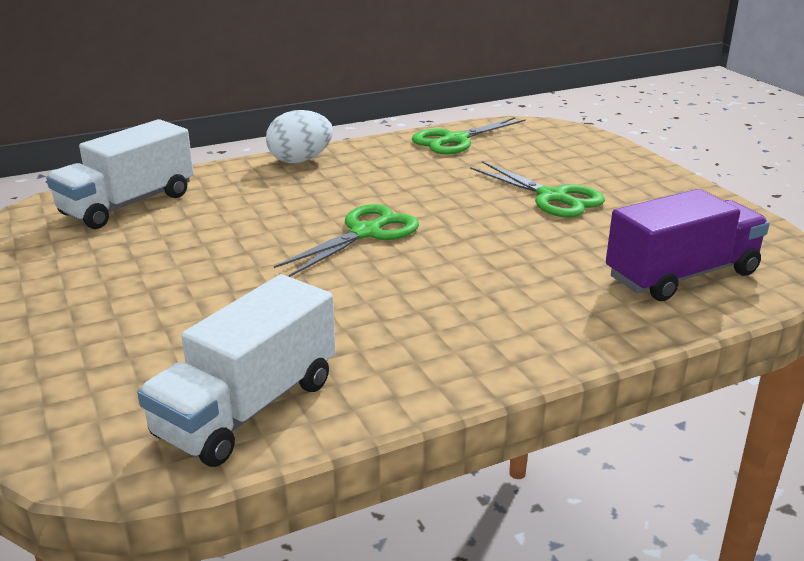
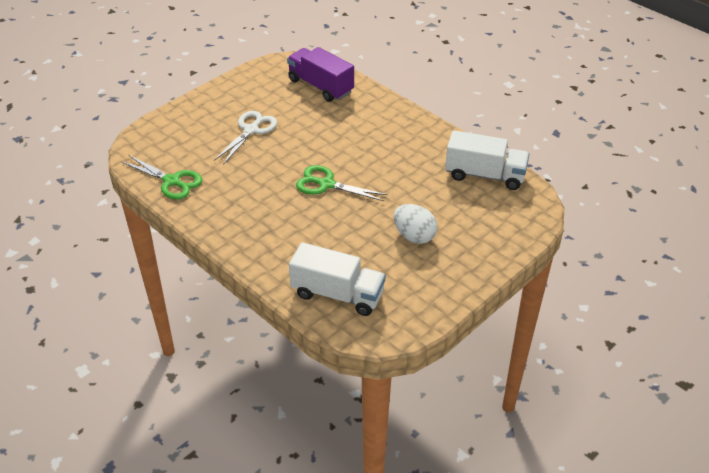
camera: 110 degrees left, 15 degrees up
(300, 160) = (234, 241): white egg -> white egg (414, 236)
(552, 197) = (251, 130): green scissors -> white scissors

